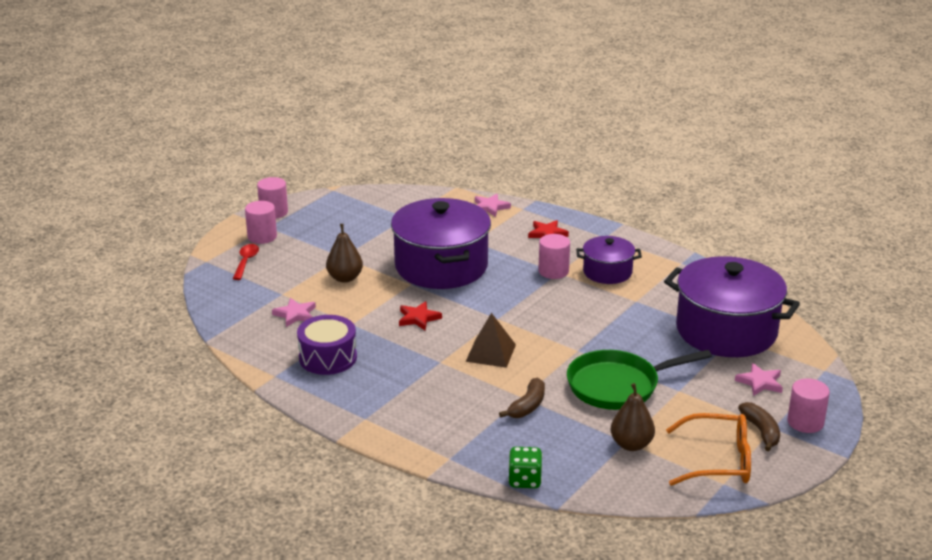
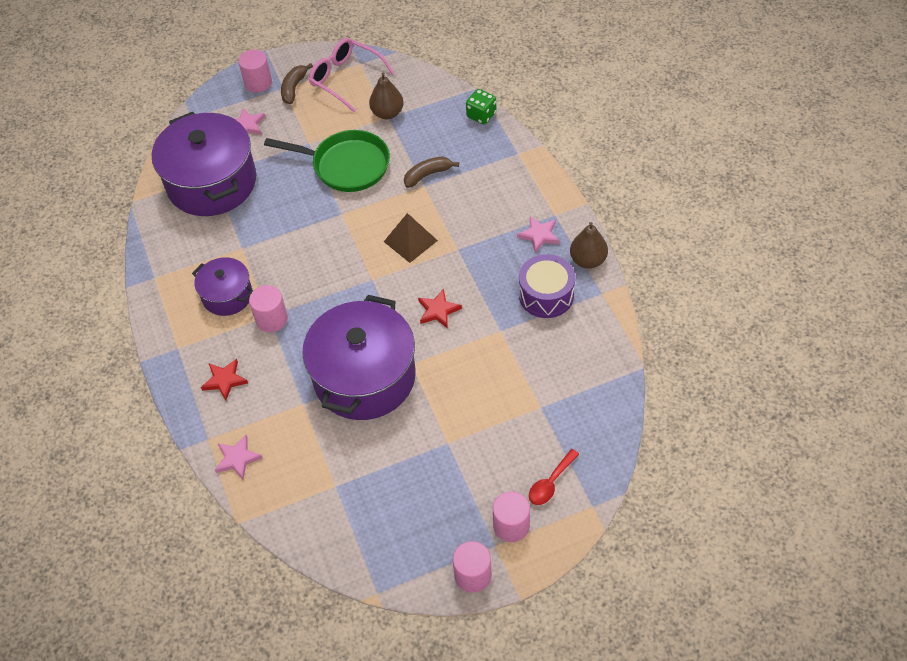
camera: 145 degrees left, 25 degrees up
(295, 314) = (544, 367): pink star -> pink star (539, 235)
(345, 278) = (467, 403): brown pear -> brown pear (588, 260)
(719, 461) = (345, 78): orange glasses -> pink glasses

